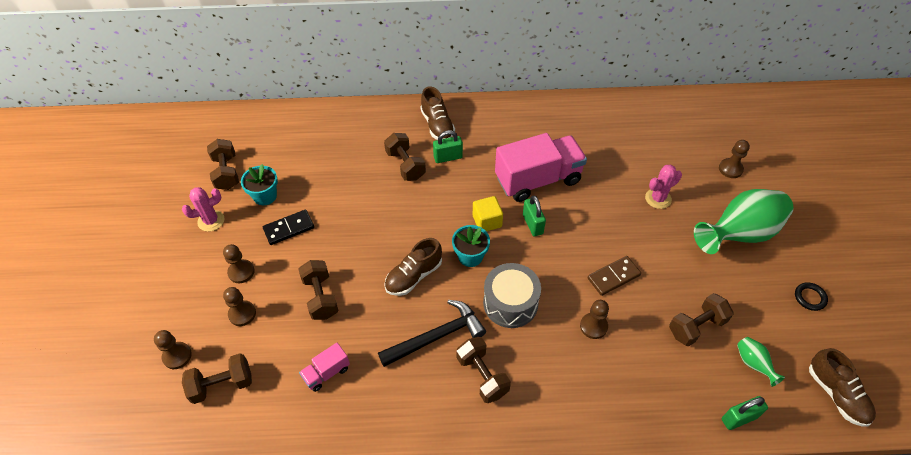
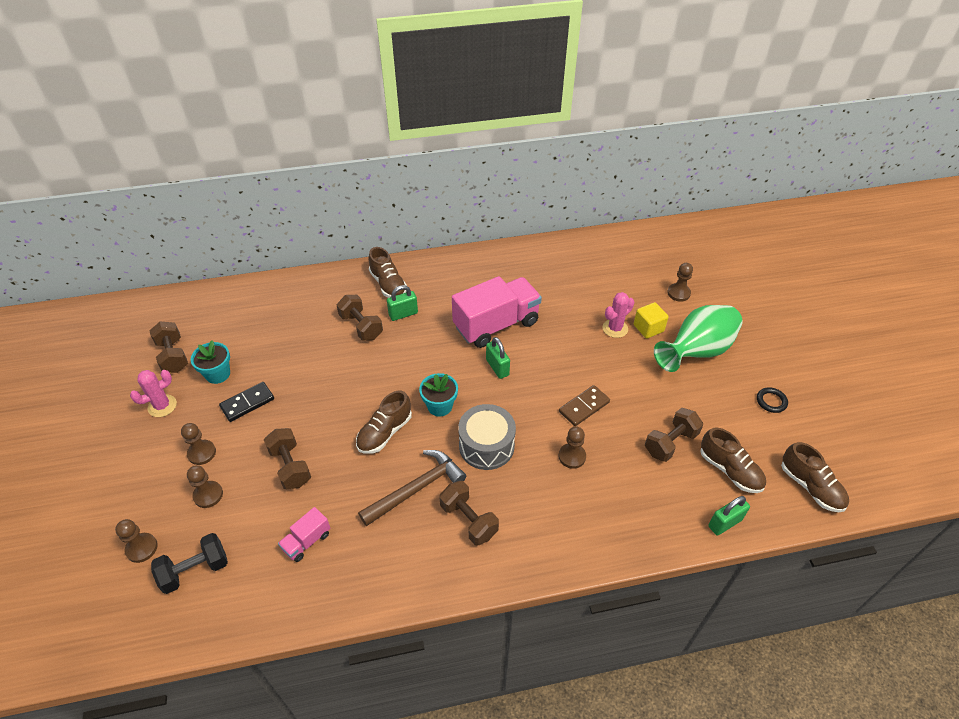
camera: 10 degrees left, 5 degrees down
(222, 385) = (195, 570): brown dumbbell -> black dumbbell
(437, 337) = (417, 489): black hammer -> brown hammer
(487, 221) = (451, 370): yellow cube -> yellow cube (648, 328)
(753, 364) = (729, 470): green vase -> brown shoe

